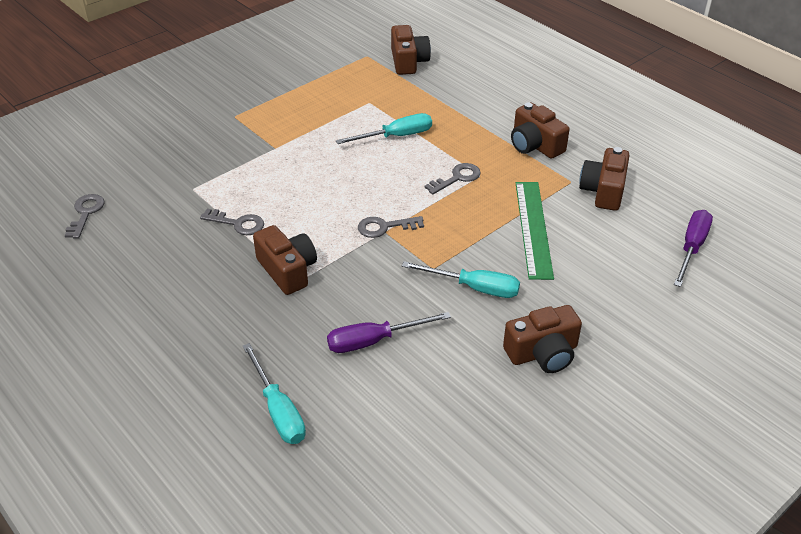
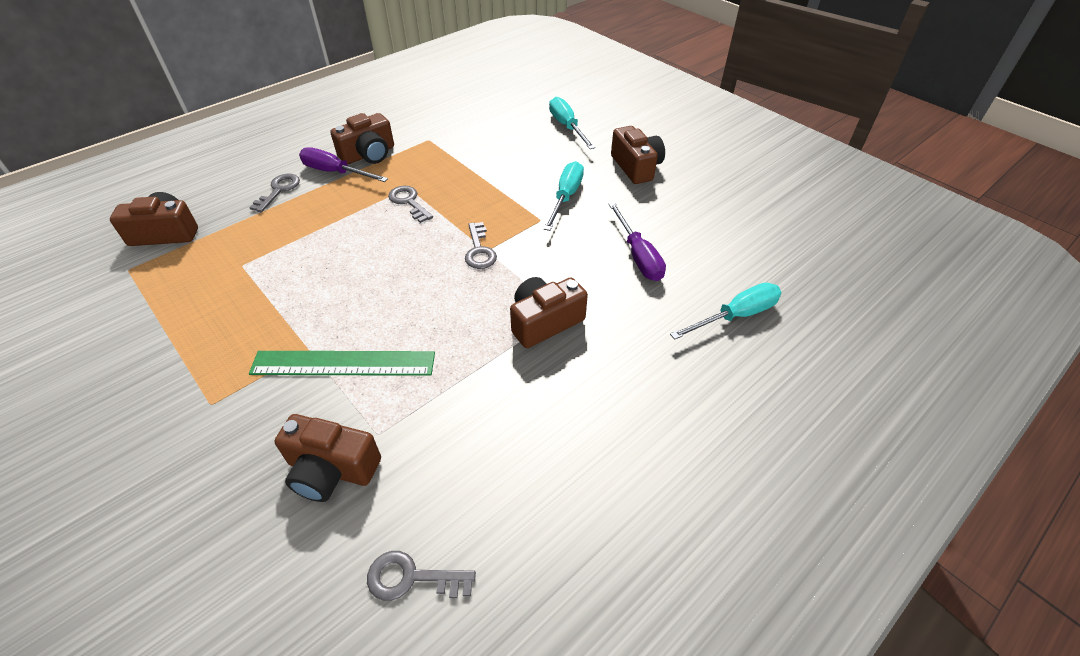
camera: 90 degrees left, 5 degrees up
(238, 223) = (460, 374): grey key -> grey key (279, 190)
(396, 136) = (322, 243): turquoise screwdriver -> turquoise screwdriver (567, 127)
(533, 228) = (490, 163): green ruler -> green ruler (343, 363)
(603, 191) = (445, 125): brown camera -> brown camera (331, 469)
(691, 248) = (518, 96): purple screwdriver -> purple screwdriver (335, 172)

